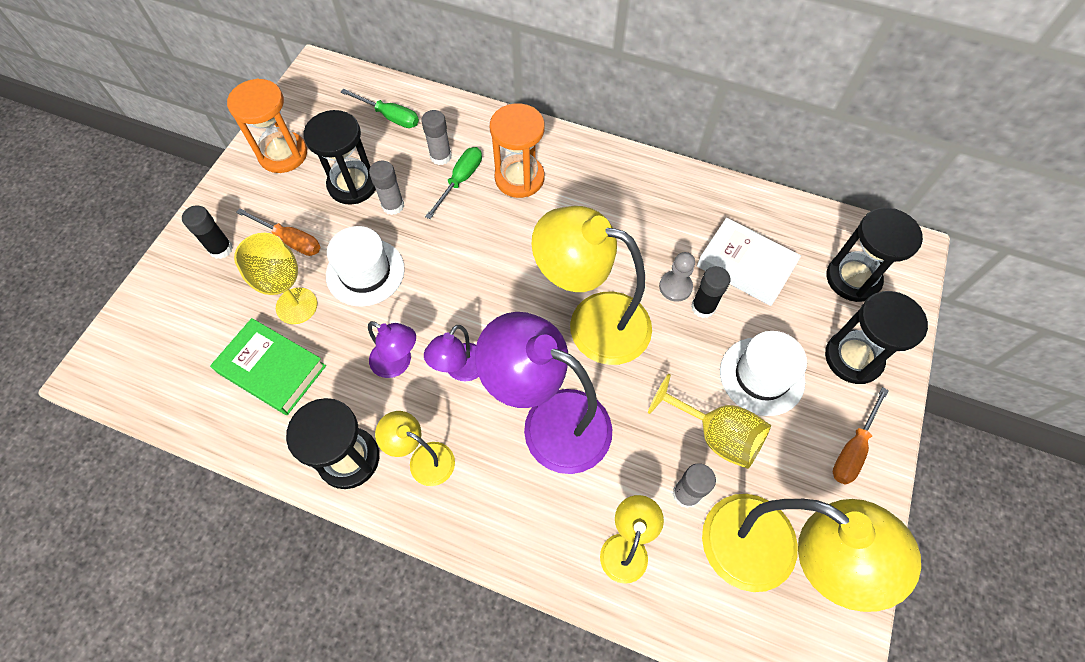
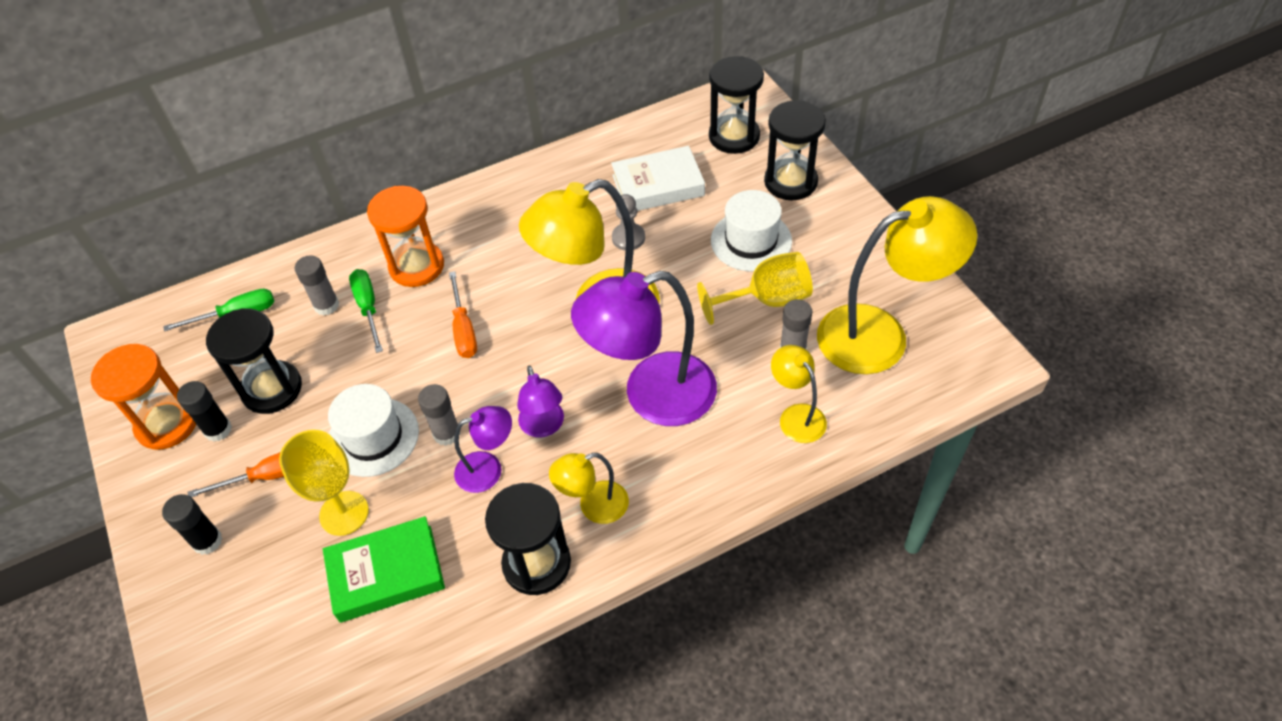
camera: 45 degrees left, 10 degrees down
(393, 205) = (332, 373): grey glue stick -> grey glue stick (447, 433)
(703, 307) = (663, 234): black glue stick -> black glue stick (218, 430)
(852, 448) = (852, 232): orange screwdriver -> orange screwdriver (463, 329)

